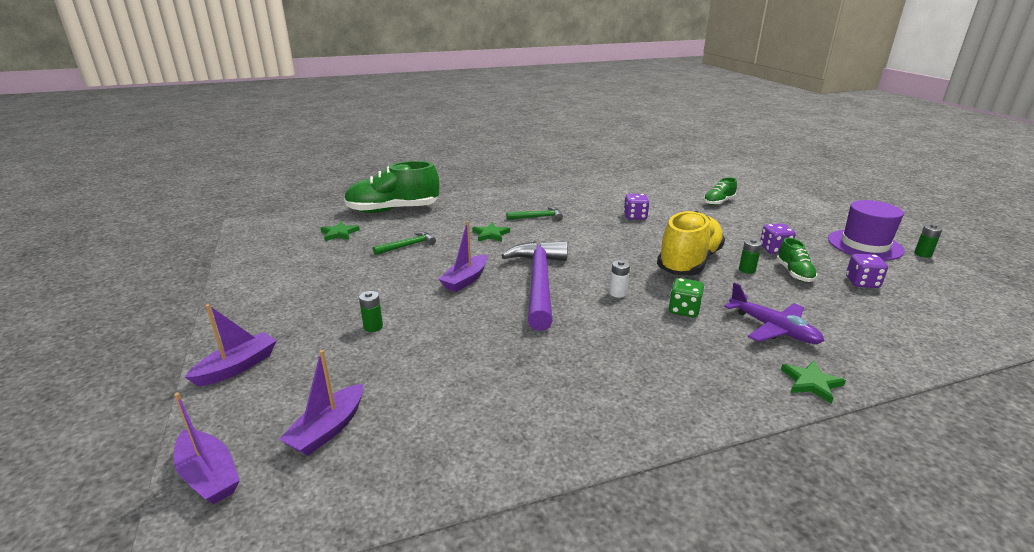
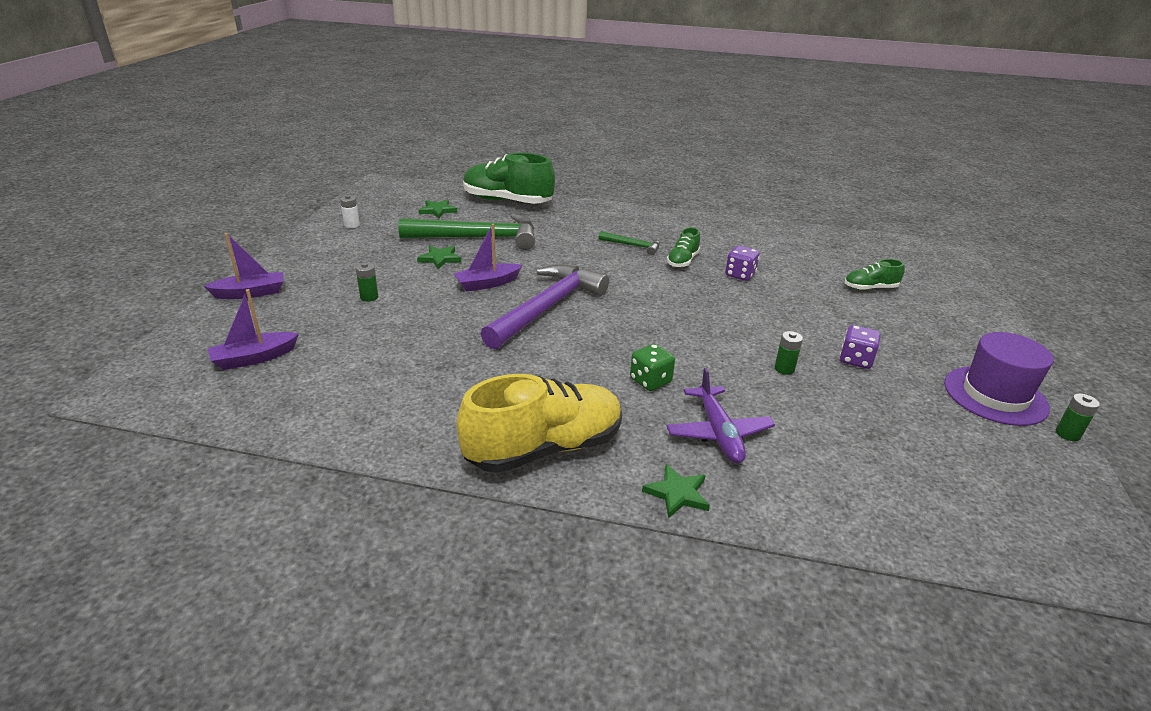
camera: 30 degrees right, 5 degrees up
(209, 475) = (160, 357): purple boat -> none
(408, 246) = (478, 238): green hammer -> green hammer, size x2.15
(491, 234) = (564, 249): green star -> green star (440, 259)
(618, 293) = (608, 342): white battery -> white battery (352, 225)
(689, 262) = (728, 339): yellow shoe -> yellow shoe (544, 448)
(794, 273) = (838, 392): green shoe -> green shoe (682, 261)
(862, 282) = (912, 432): purple dice -> none

